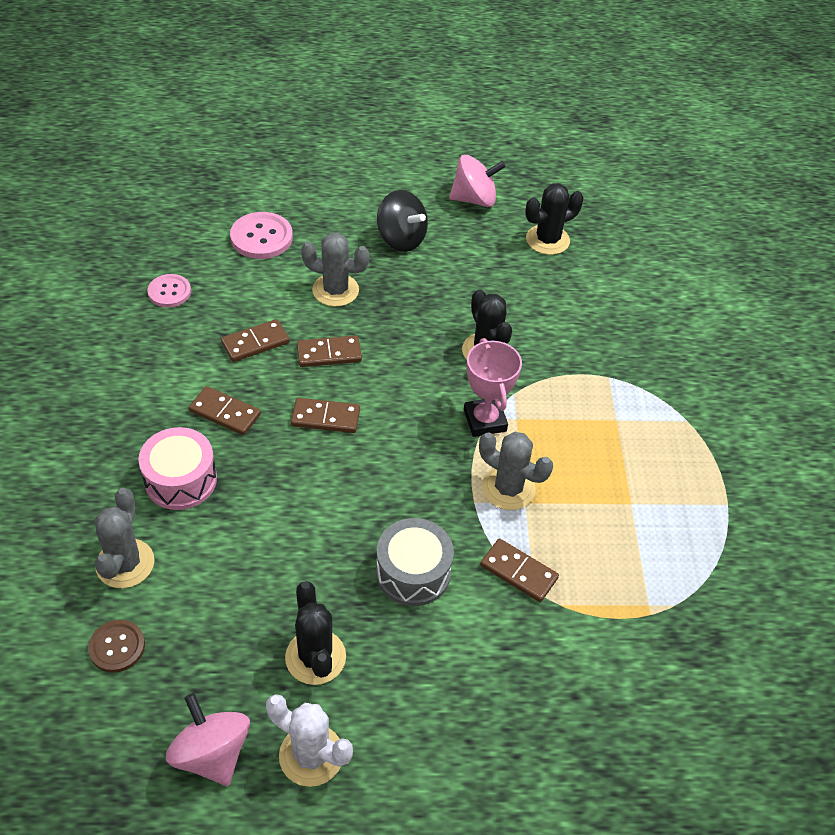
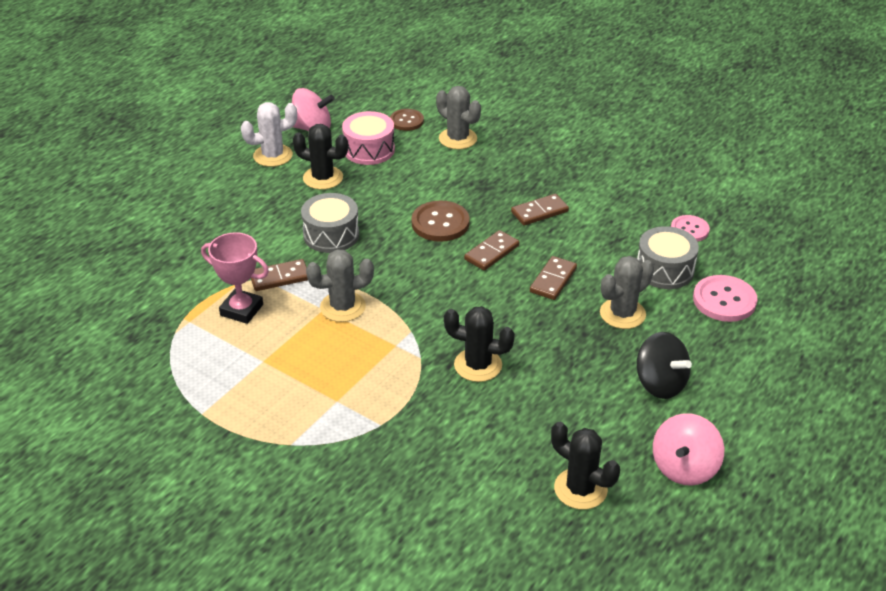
camera: 130 degrees right, 10 degrees down
(181, 480) = (499, 176): pink drum -> pink drum (369, 150)
(248, 286) = (664, 270): none -> grey drum
(255, 343) = (597, 250): brown domino -> none
(311, 485) = (440, 223): none -> brown button
(401, 239) = (660, 384): black spinning top -> black spinning top turned 120 degrees counterclockwise
(485, 420) = (411, 327): pink trophy -> pink trophy (241, 310)
(547, 240) = (580, 489): black cactus -> black cactus turned 60 degrees counterclockwise

